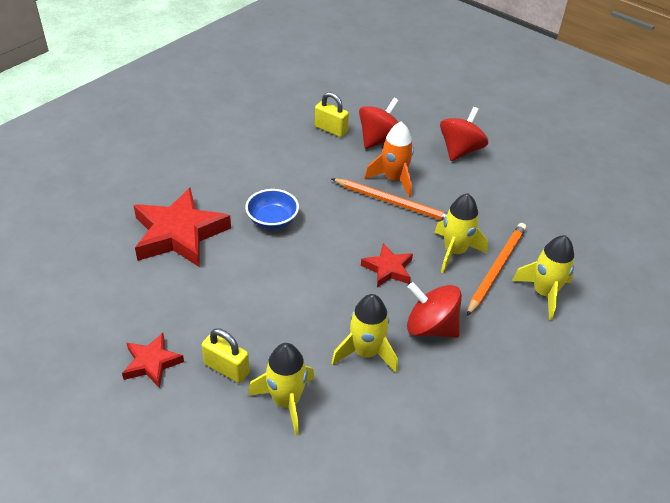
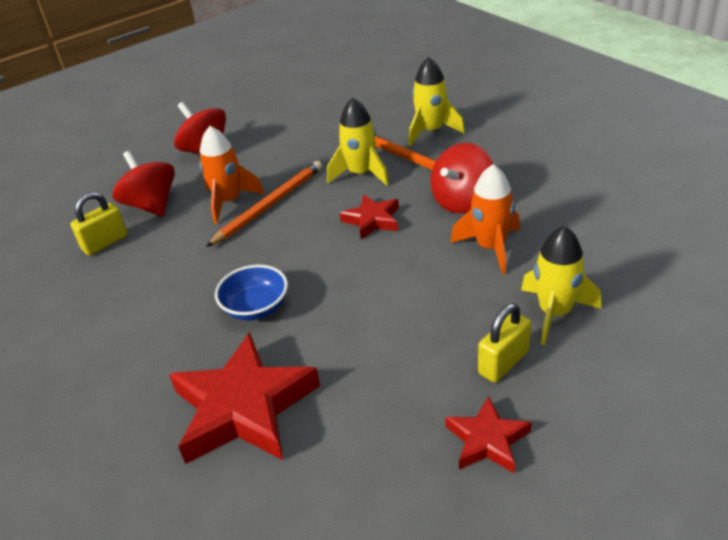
camera: 70 degrees left, 5 degrees down
(366, 352) = (490, 247): yellow rocket -> orange rocket

